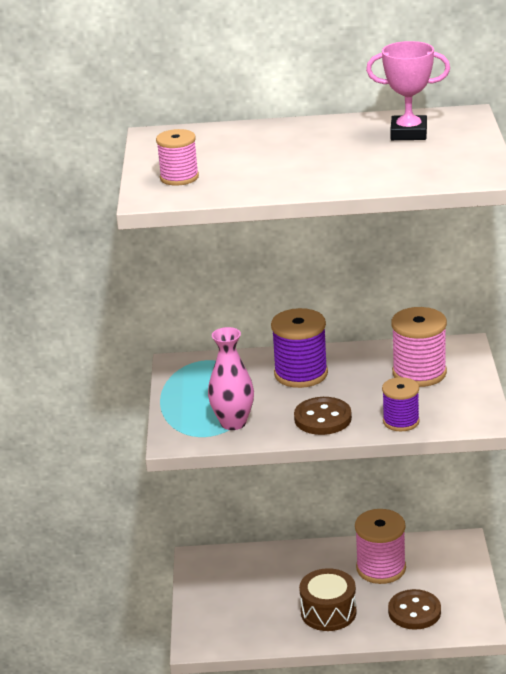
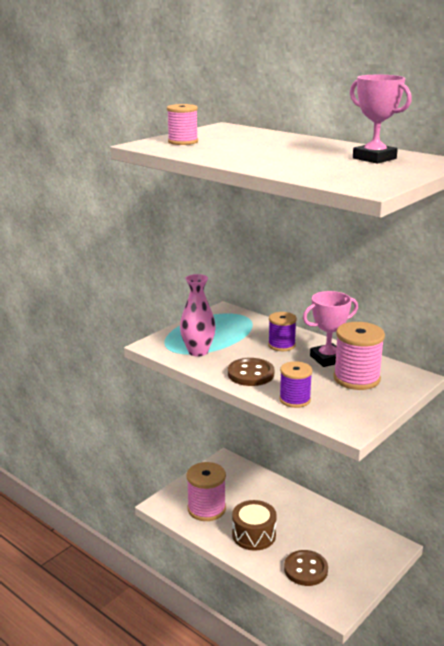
camera: 40 degrees right, 5 degrees down
(301, 374) = (281, 345): purple spool -> purple spool, size x0.64
(365, 366) = (327, 359): none -> pink trophy
(381, 568) = (320, 529): pink spool -> pink spool (206, 509)

